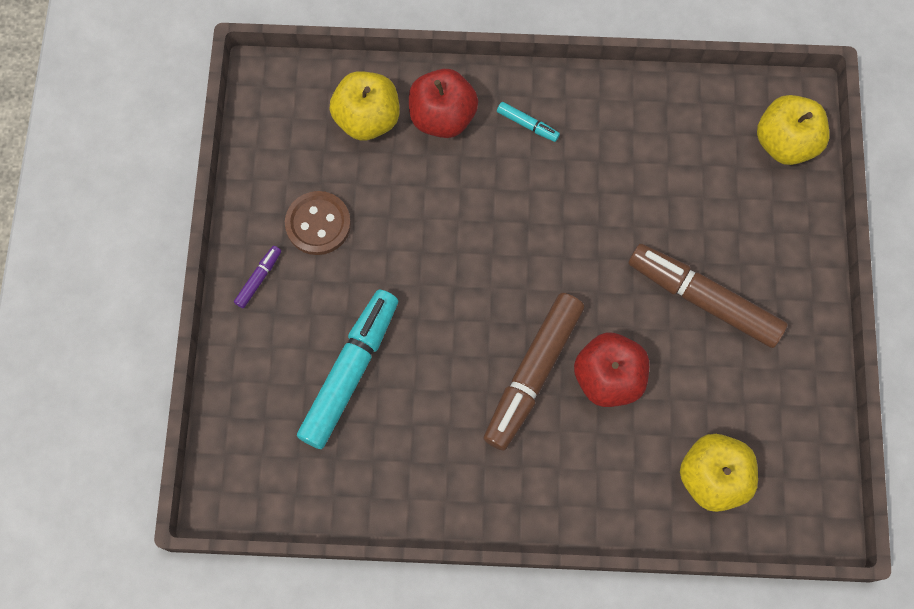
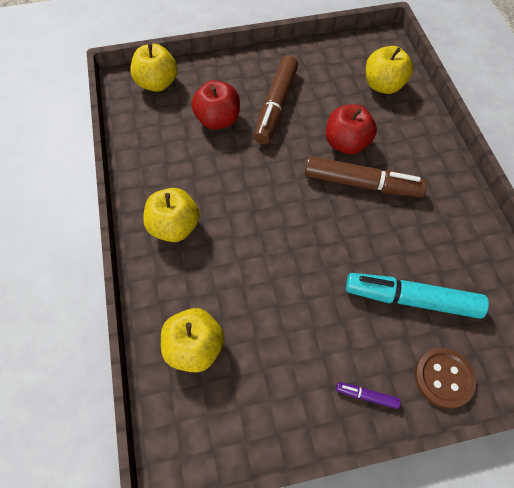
camera: 105 degrees left, 10 degrees down
(318, 224) = (301, 360): brown button -> brown button (443, 378)
(442, 117) = (180, 288): red apple -> red apple (218, 120)
(527, 124) = (174, 227): turquoise marker -> yellow apple

